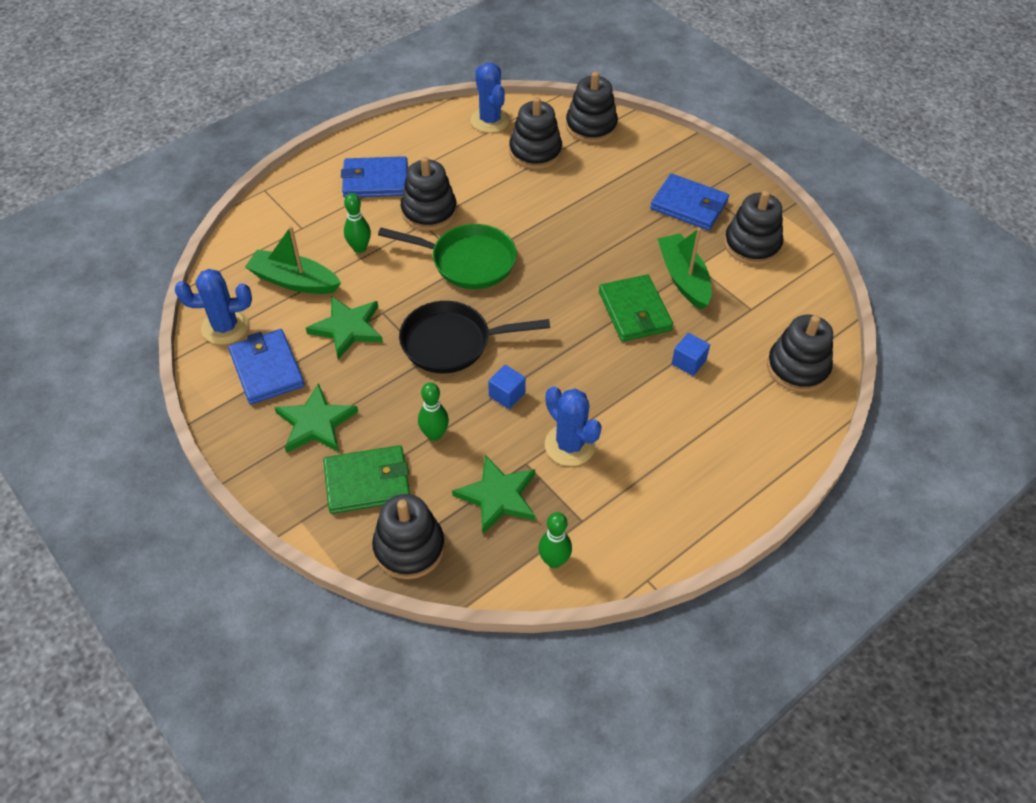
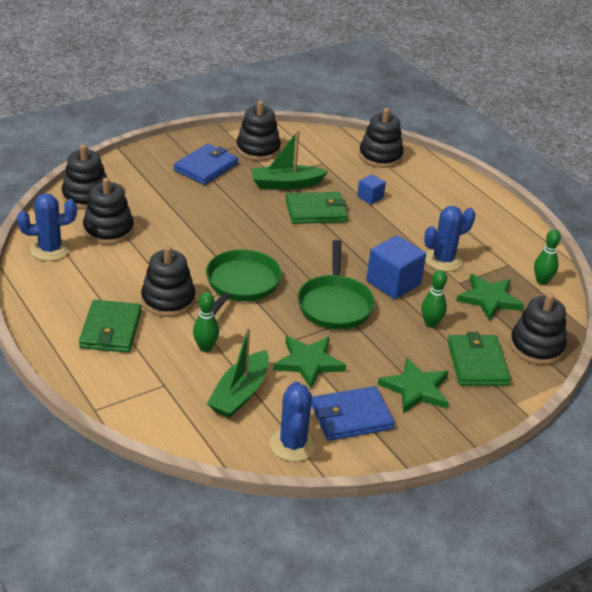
camera: 85 degrees left, 15 degrees down
(375, 181) = (111, 330): blue wallet -> green wallet
(452, 342) = (334, 304): black pan -> green pan
(507, 395) = (393, 283): blue cube -> blue cube, size x1.86

